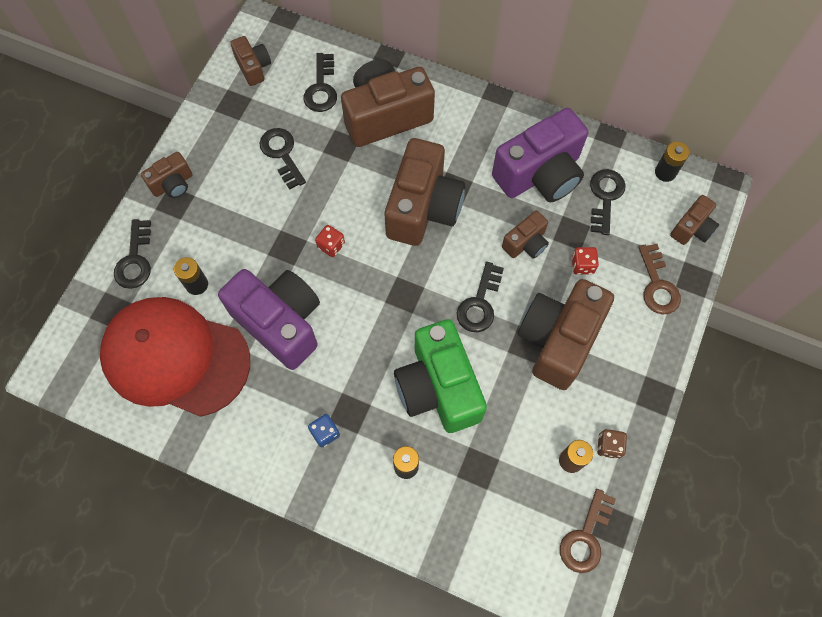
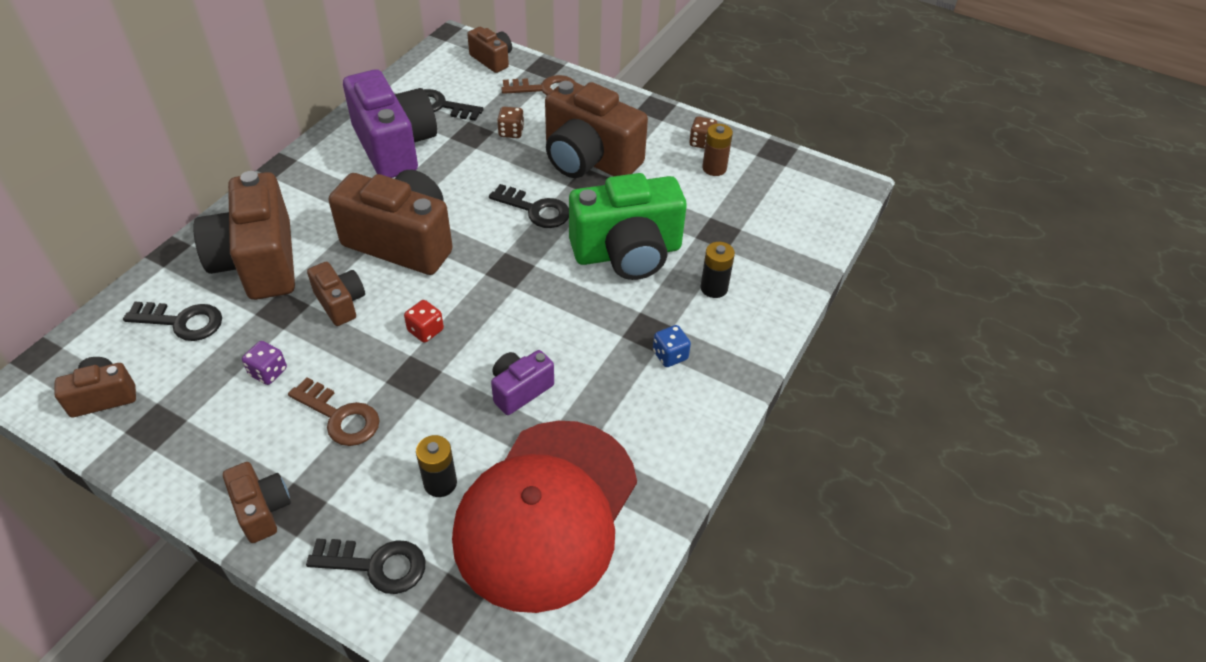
camera: 85 degrees left, 20 degrees down
(280, 323) = (520, 390): purple camera -> purple camera, size x0.50
(282, 154) = (268, 372): black key -> purple dice
(526, 243) = (474, 167): brown camera -> brown camera (340, 303)
(582, 265) = (511, 132): red dice -> brown dice
(585, 537) = (788, 169): brown key -> brown key (340, 417)
(665, 172) = (426, 65): black battery -> none

